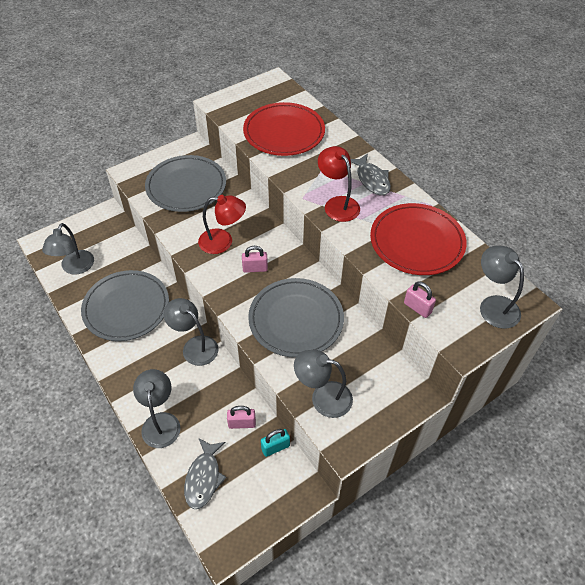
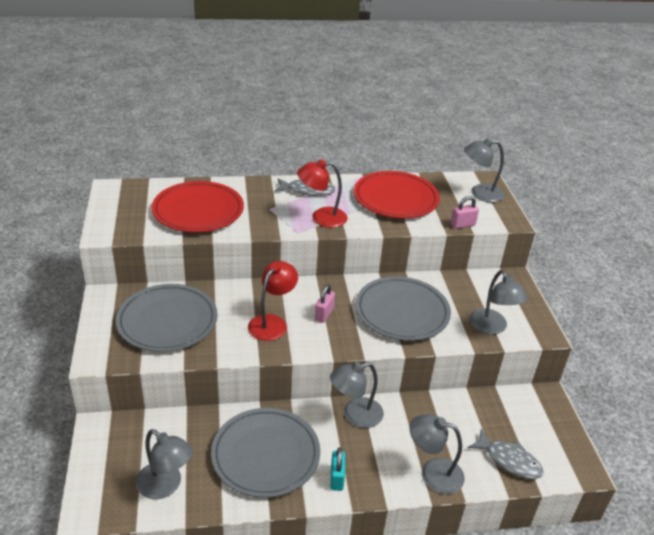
camera: 65 degrees left, 15 degrees down
(242, 423) = (463, 413): pink padlock -> none
(275, 447) = (498, 399): turquoise padlock -> turquoise padlock (337, 478)
(323, 397) = (492, 327): grey lamp -> grey lamp turned 60 degrees counterclockwise

